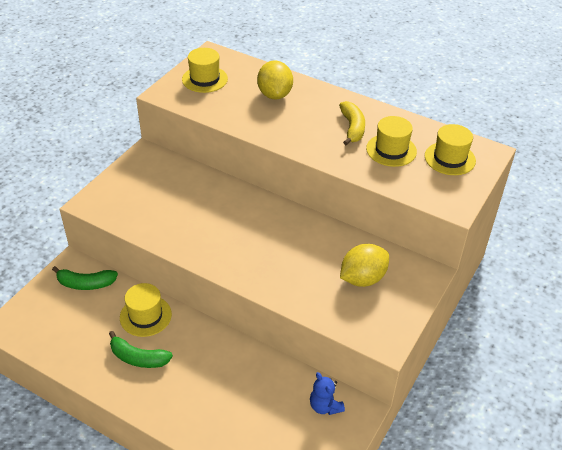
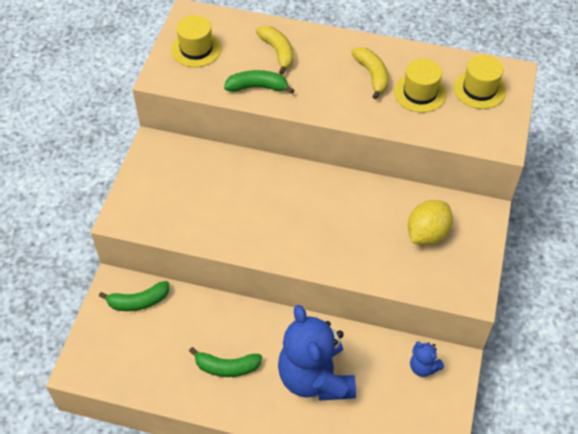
camera: 15 degrees left, 10 degrees up
(145, 316) = (215, 320): yellow hat -> none
(216, 388) = (315, 378): none -> blue teddy bear
(244, 117) = (257, 87): none -> green banana
(275, 94) = (278, 52): yellow lemon -> yellow banana

